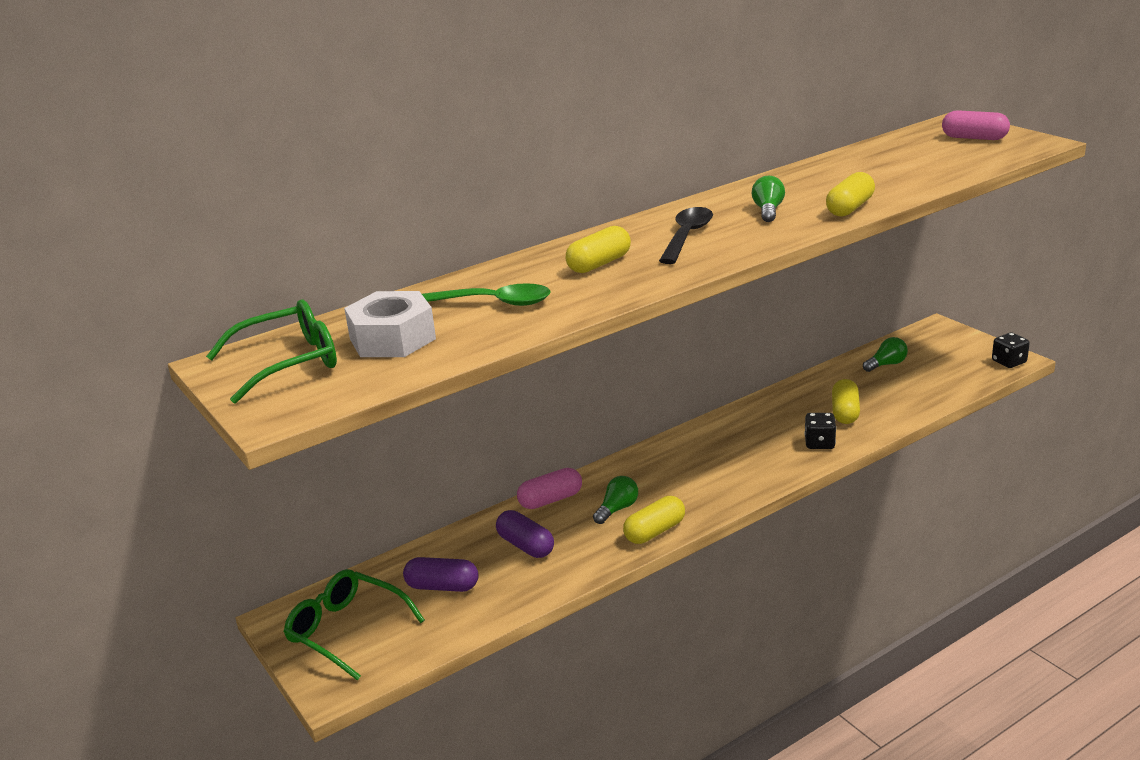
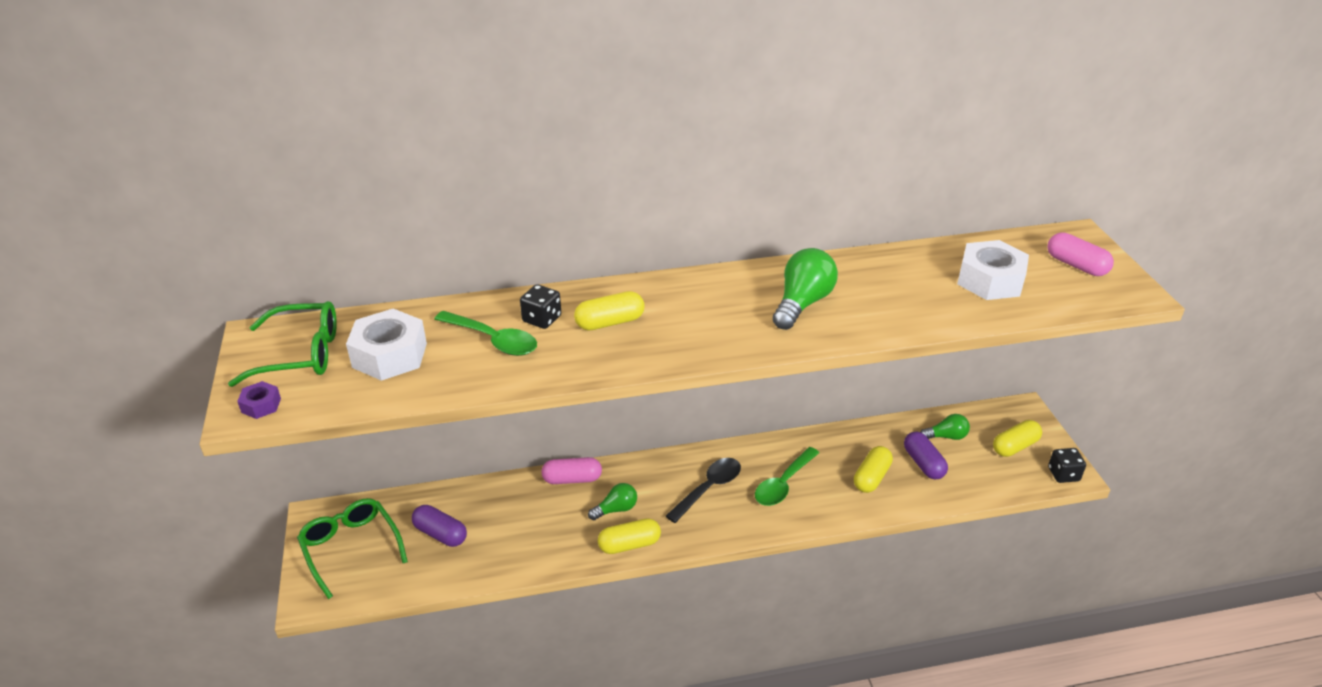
camera: 20 degrees right, 10 degrees up
(286, 407) = (261, 405): none -> purple nut
(525, 546) = (524, 518): purple capsule -> purple capsule (923, 463)
(687, 236) = (707, 312): black spoon -> black spoon (709, 488)
(767, 441) = (783, 484): none -> green spoon
(768, 211) = (802, 303): green light bulb -> green light bulb, size x1.65
(819, 443) = (826, 503): black dice -> black dice (542, 319)
(850, 208) = (877, 325): yellow capsule -> yellow capsule (1015, 446)
(914, 162) = (990, 280): none -> white nut

